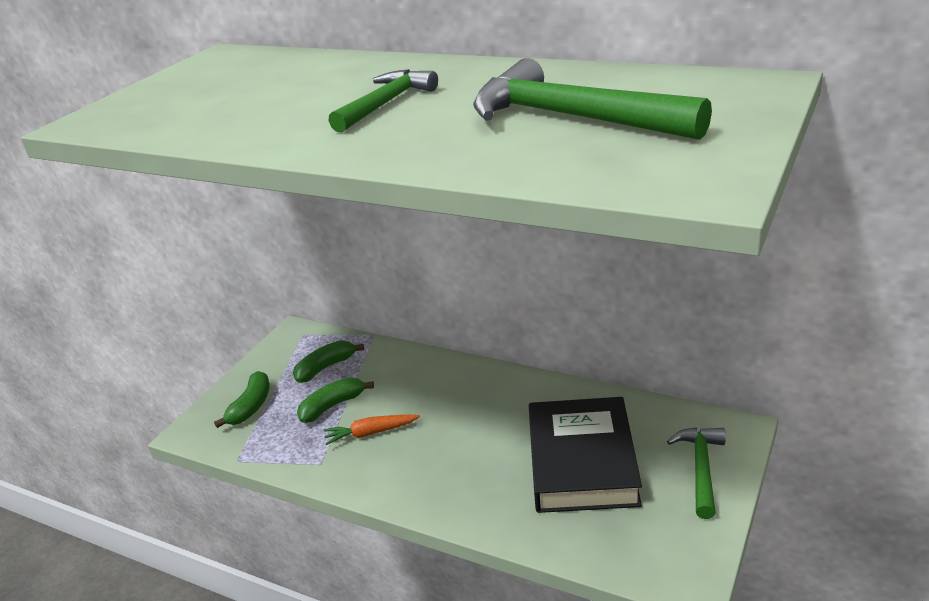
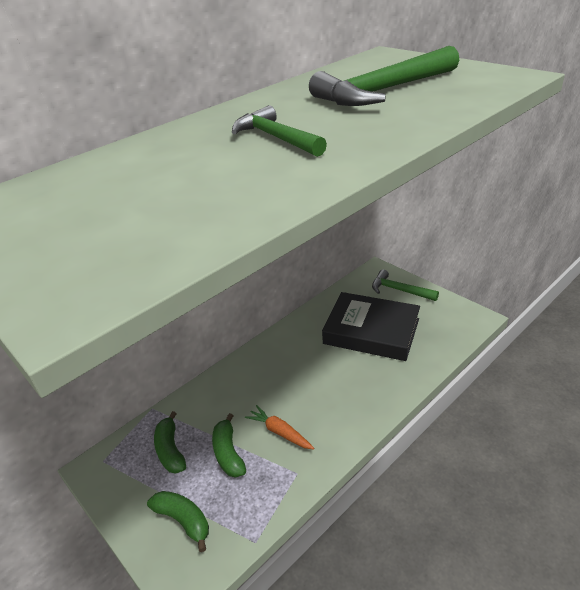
camera: 70 degrees left, 5 degrees up
(371, 433) = (280, 432): orange carrot -> orange carrot turned 120 degrees clockwise

